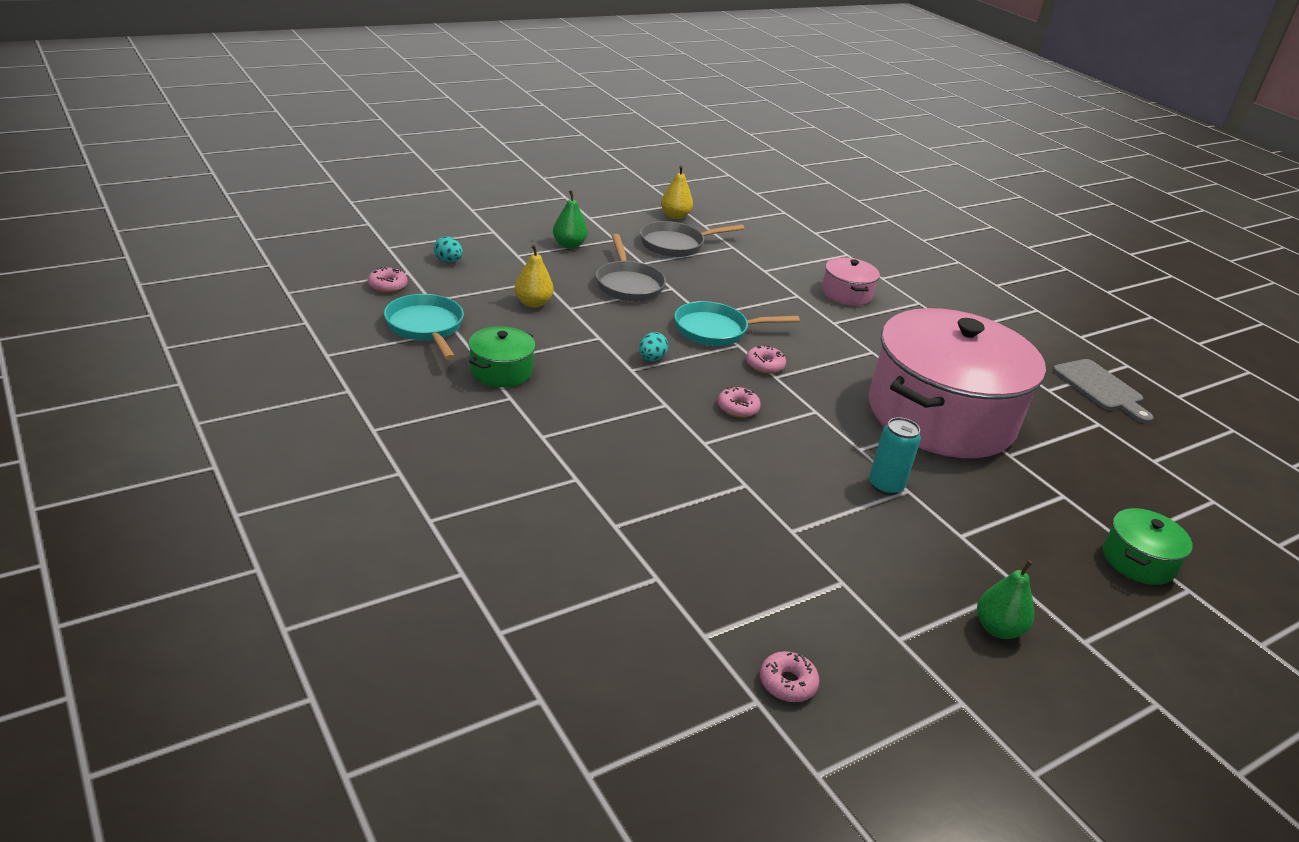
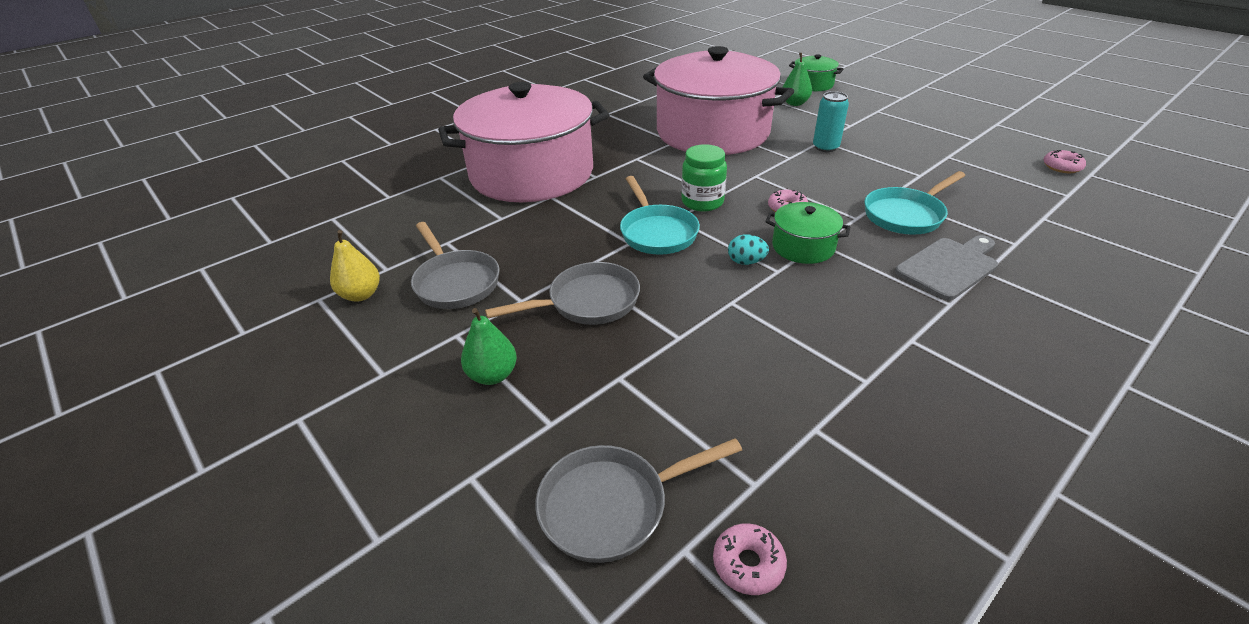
camera: 95 degrees left, 5 degrees up
(426, 327) = (835, 463): turquoise pan -> turquoise pan (906, 215)
(448, 261) = (611, 506): turquoise egg -> grey pan
(501, 371) = (869, 360): green pot -> green pot (803, 247)
(533, 303) = (689, 371): yellow pear -> none
(764, 365) = (702, 202): pink donut -> green jar
(846, 294) = (532, 173): pink pot -> pink pot, size x2.45
(998, 629) = (924, 116): green pear -> green pear (794, 103)
(1100, 388) = (624, 87): grey cutting board -> grey cutting board (949, 266)

